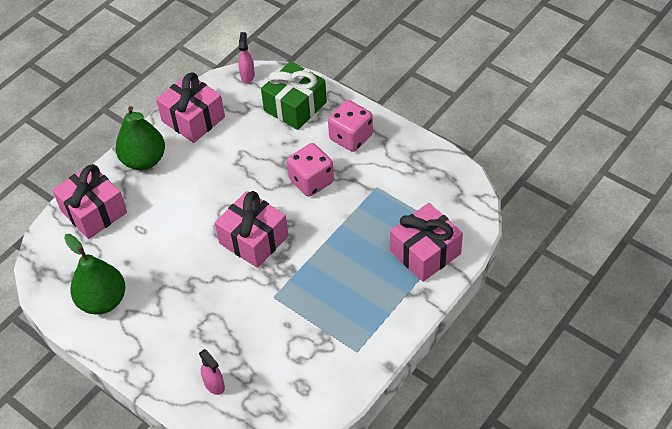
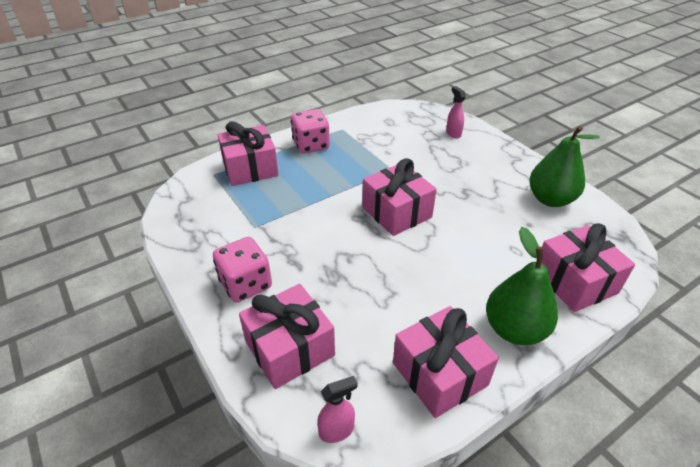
camera: 165 degrees left, 10 degrees down
(247, 76) = (337, 430): pink spray bottle -> pink spray bottle turned 135 degrees counterclockwise
(295, 106) = (290, 348): green gift -> pink gift
(311, 181) = (316, 249): pink dice -> pink dice (311, 145)

